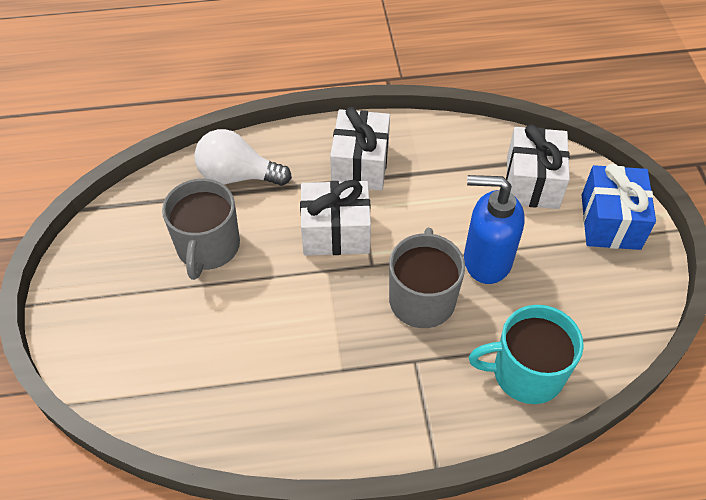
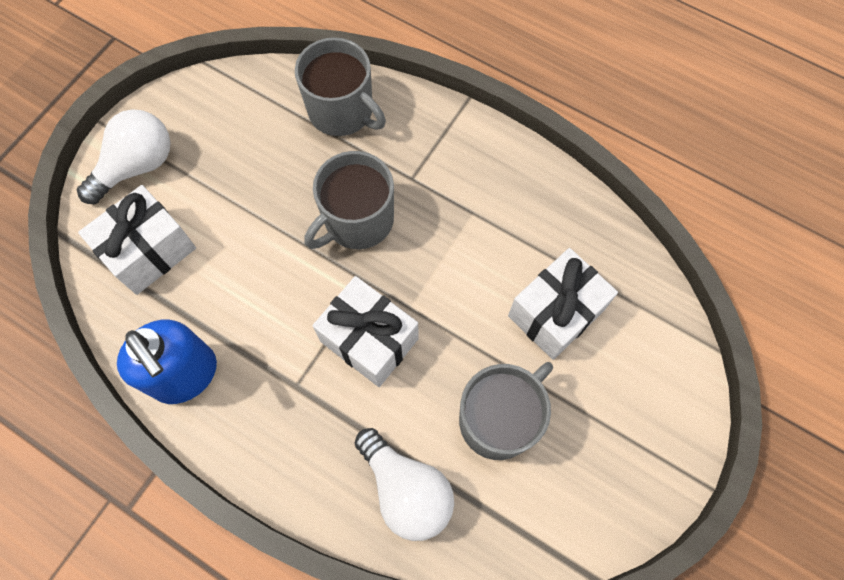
camera: 140 degrees left, 15 degrees up
(360, 165) = (275, 401): white gift -> white gift (555, 313)
(486, 260) = (272, 212): blue soap dispenser -> blue soap dispenser (185, 375)
(526, 373) = (342, 111): turquoise mug -> grey mug
(610, 222) = (137, 166): blue gift -> white light bulb

